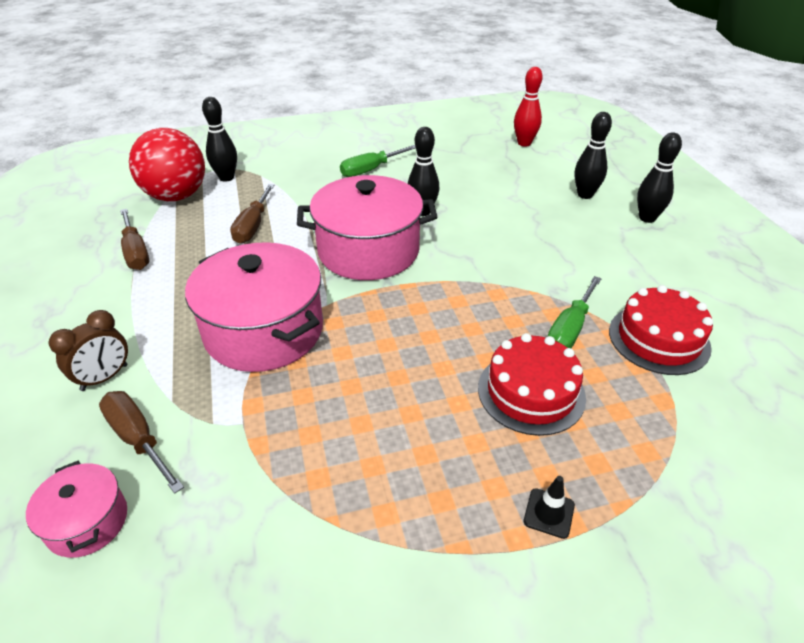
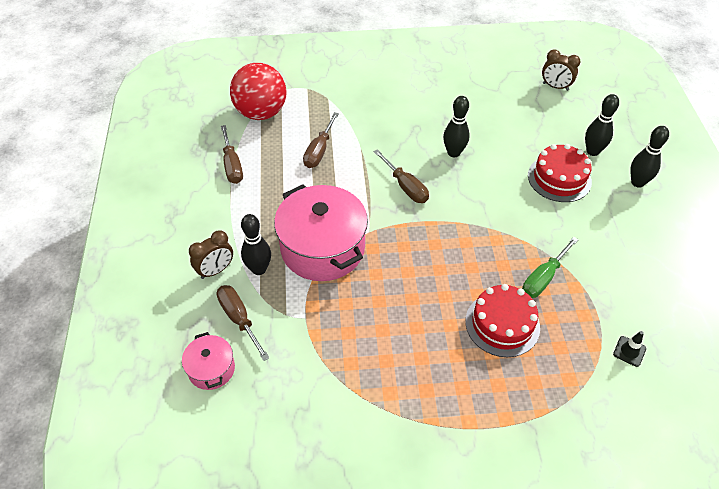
camera: 10 degrees right, 10 degrees up
(226, 178) = (300, 97): black bowling pin -> black bowling pin (259, 269)
(368, 251) = (405, 186): pink pot -> brown screwdriver
(371, 170) = (418, 102): green screwdriver -> none
(524, 143) = (555, 87): red bowling pin -> brown clock
(549, 513) = (493, 409): black traffic cone -> black traffic cone (629, 351)
(658, 339) = (608, 295): red cake -> red cake (559, 178)

